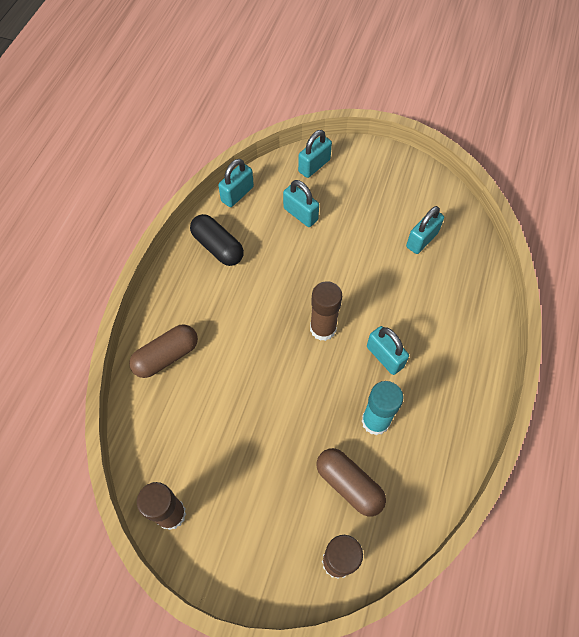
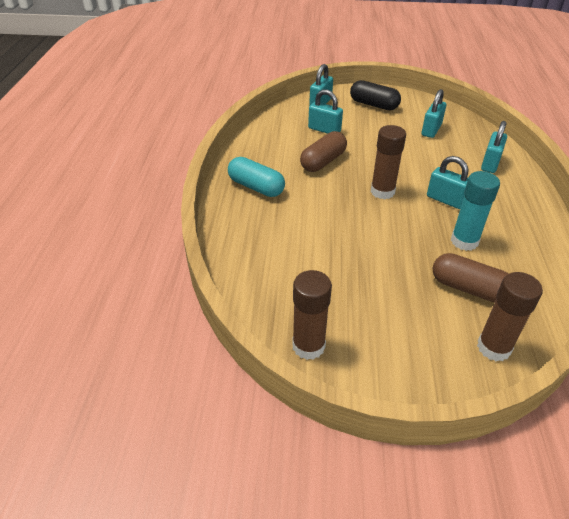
camera: 15 degrees left, 20 degrees down
(166, 356) = (249, 232): brown capsule -> brown capsule (323, 161)
(195, 292) = (256, 187): none -> turquoise capsule
(218, 247) = (263, 157): black capsule -> black capsule (374, 105)
(237, 194) = (264, 126): turquoise padlock -> turquoise padlock (490, 164)

